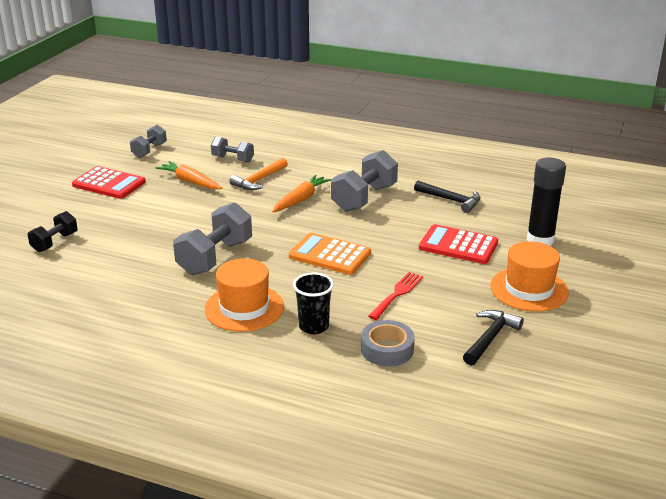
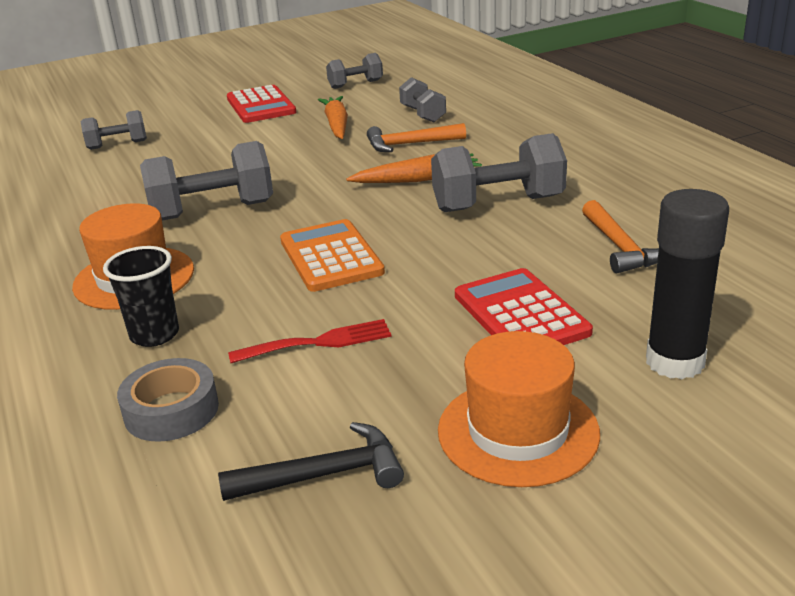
camera: 45 degrees right, 0 degrees up
(55, 242) = (117, 145): black dumbbell -> grey dumbbell
(451, 200) = (620, 247): black hammer -> orange hammer

